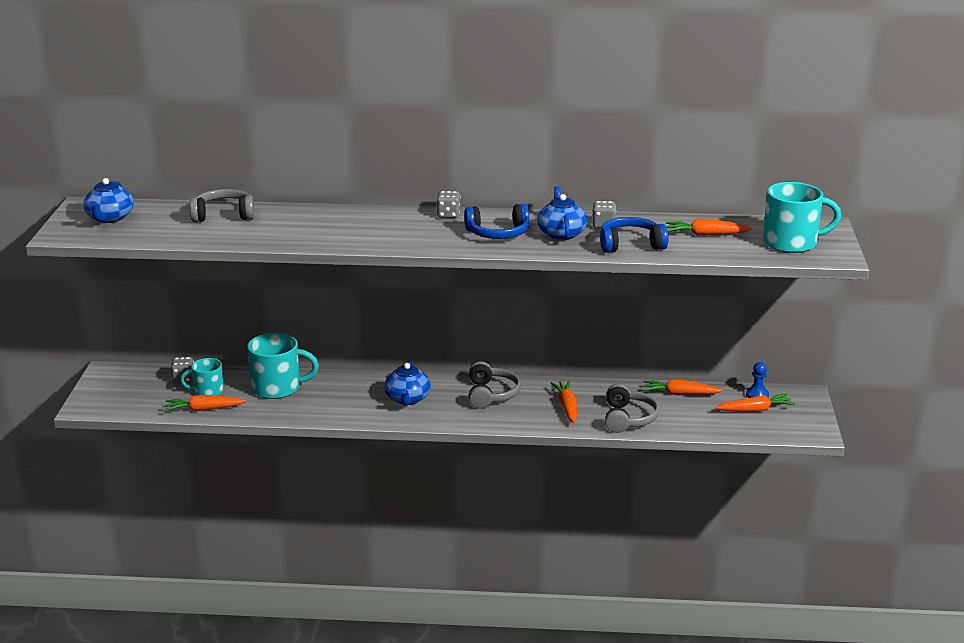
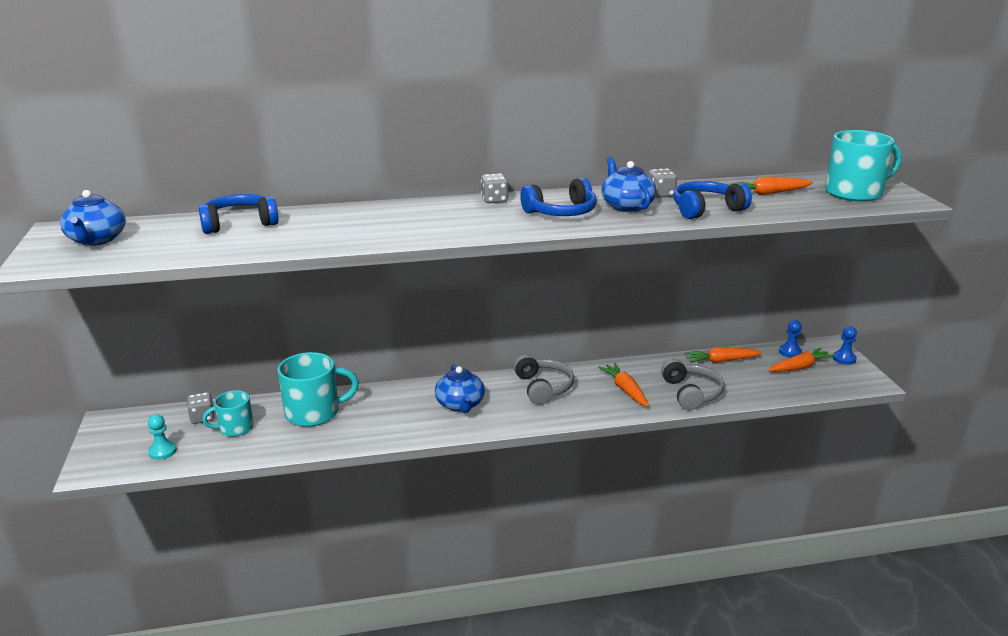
camera: 15 degrees left, 0 degrees up
(144, 401) = (162, 451): none -> turquoise pawn
(204, 409) = (238, 450): orange carrot -> none
(223, 215) = (239, 224): grey headphones -> blue headphones
(808, 408) = (844, 359): none -> blue pawn

